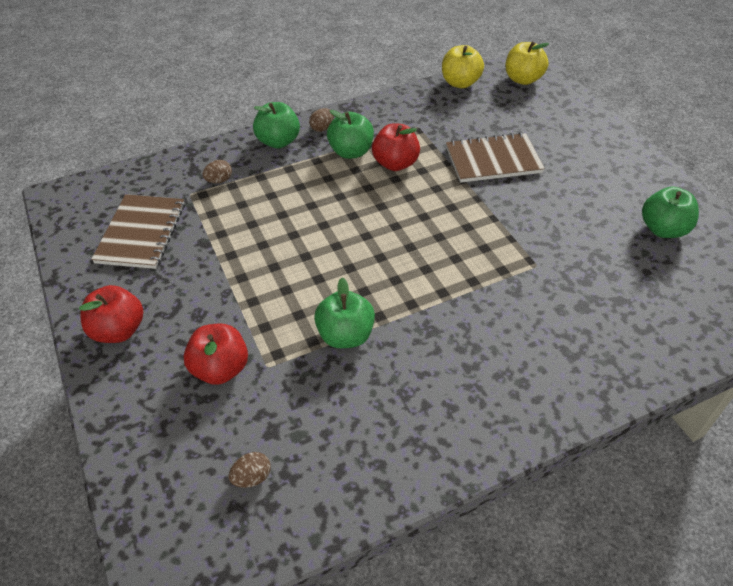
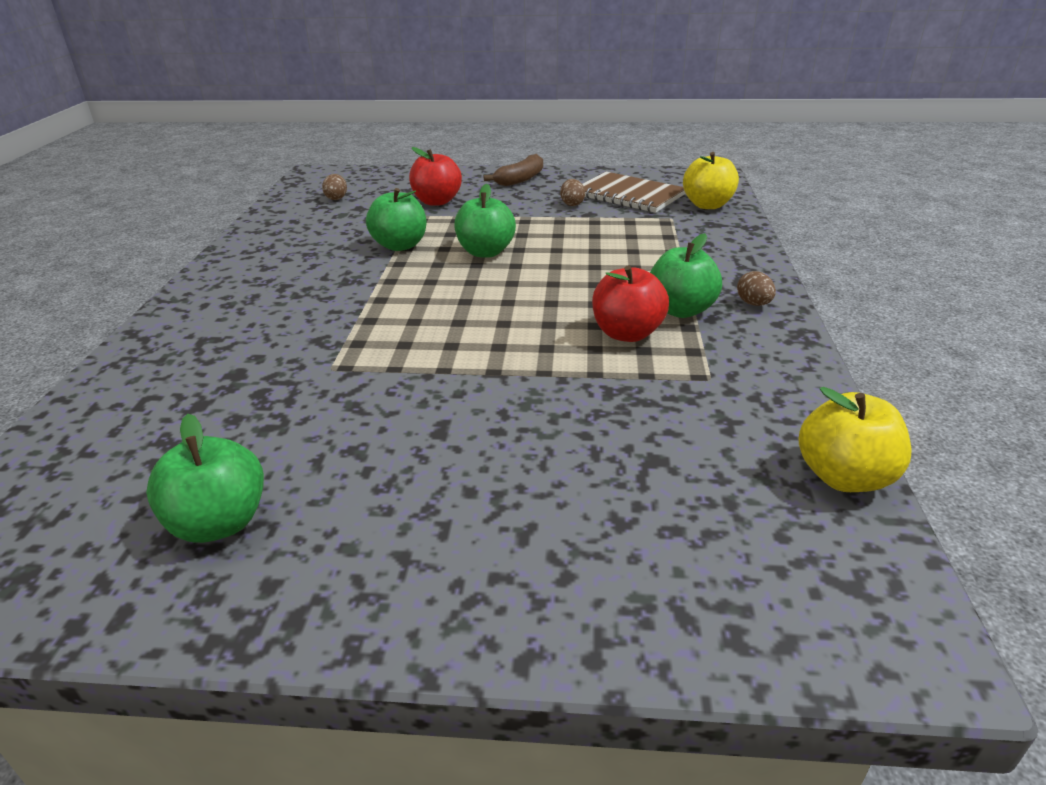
camera: 120 degrees right, 15 degrees down
(118, 330) = (520, 179): red apple -> brown banana
(219, 180) = (683, 232): brown egg -> brown egg (572, 204)
(278, 141) = (739, 272): green apple -> green apple (485, 252)
(493, 160) = (562, 418): brown notebook -> none
(523, 79) = (828, 588): yellow apple -> yellow apple (707, 205)

